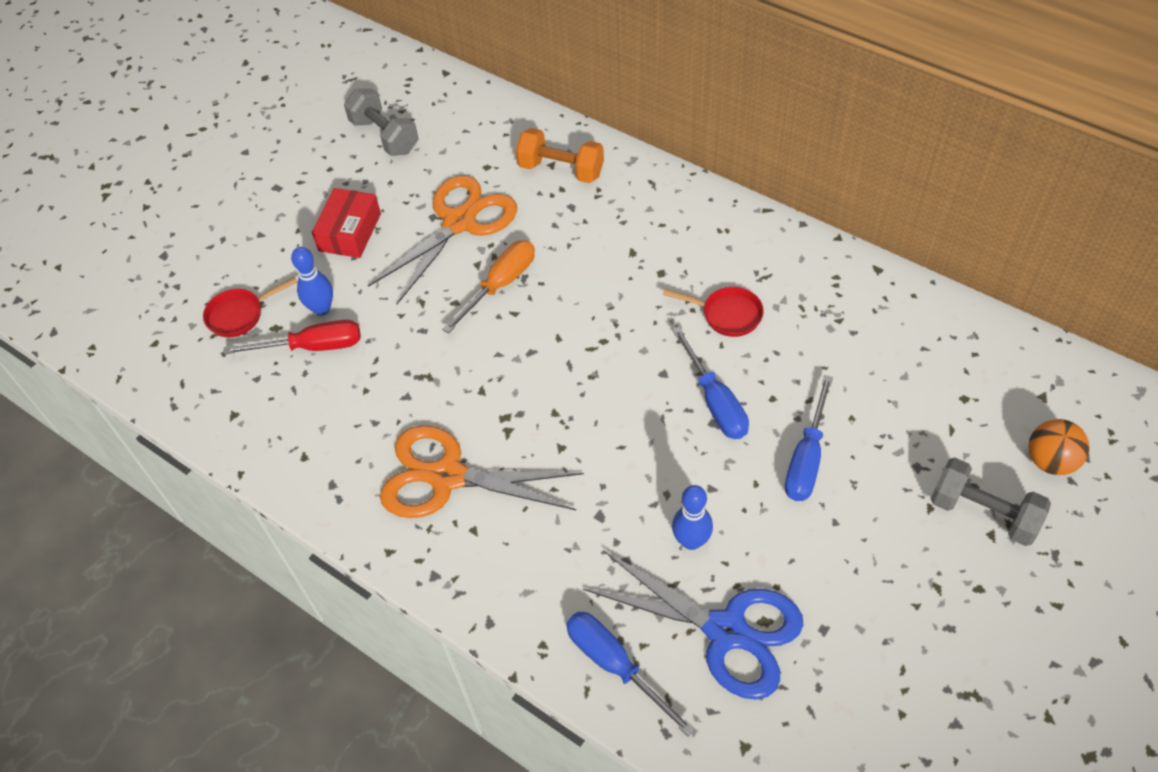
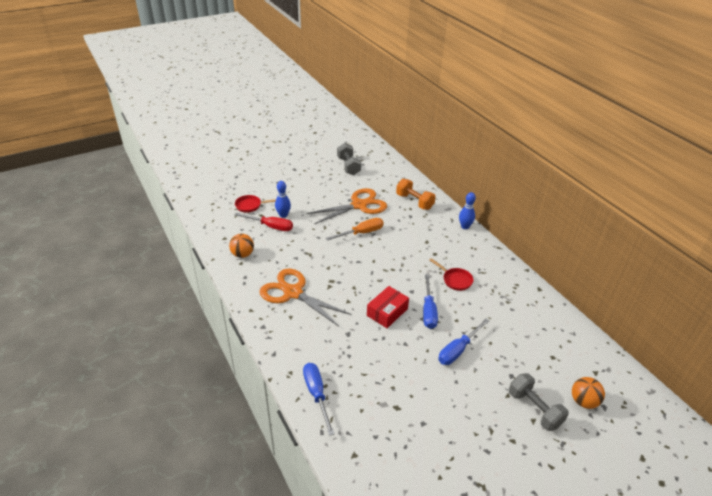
camera: 20 degrees right, 15 degrees down
(295, 436) = (242, 254): none -> orange ball
(350, 232) = (312, 193): red box -> red box (387, 312)
(691, 541) = (383, 360): blue bowling pin -> blue bowling pin (465, 226)
(726, 631) = (376, 403): blue scissors -> none

